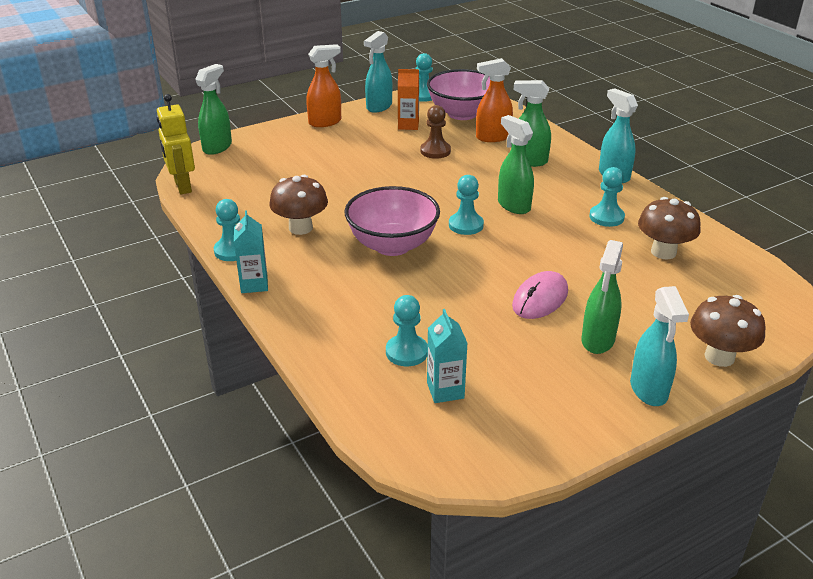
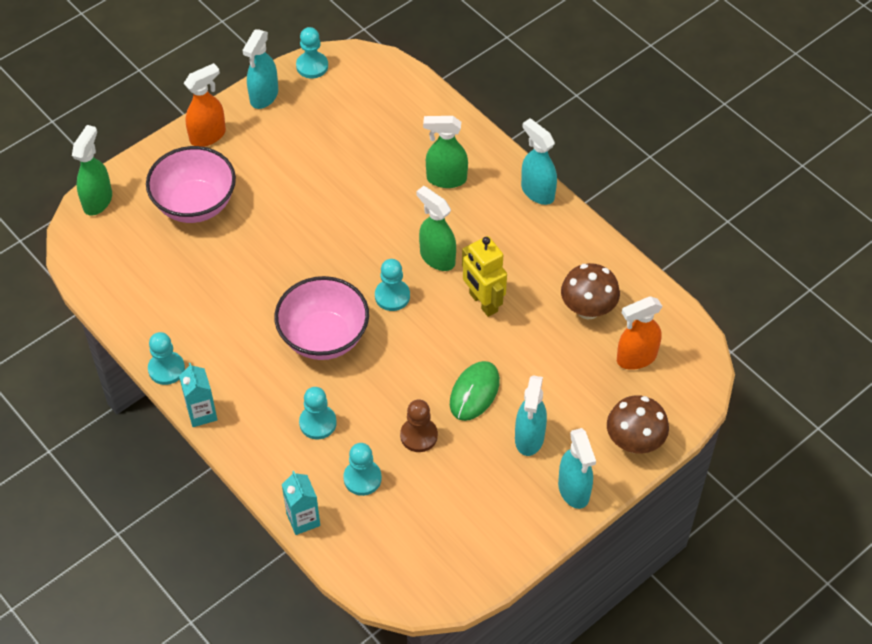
camera: 10 degrees left, 20 degrees up
(182, 186) = (81, 275): yellow robot -> yellow robot (483, 302)
(300, 228) = (226, 324): brown mushroom -> none
(408, 125) = (304, 129): orange carton -> none
(435, 151) = (342, 174): brown pawn -> brown pawn (419, 436)
(445, 390) = (403, 518): turquoise carton -> turquoise carton (303, 519)
(462, 114) = (363, 98): pink bowl -> pink bowl (195, 204)
(492, 137) = (402, 140): orange spray bottle -> orange spray bottle (636, 358)
(540, 299) = (474, 392): pink mouse -> green mouse
(598, 340) = (529, 438): green spray bottle -> turquoise spray bottle
(606, 217) = (532, 263): turquoise pawn -> turquoise pawn (318, 423)

